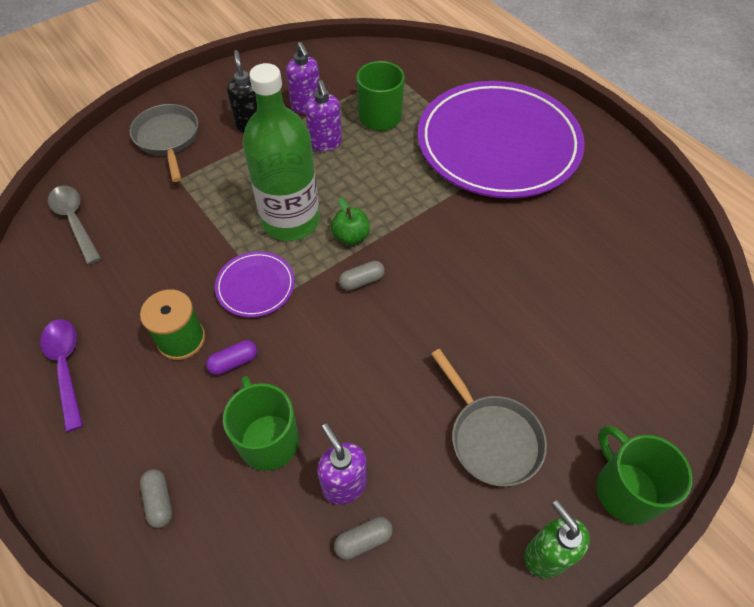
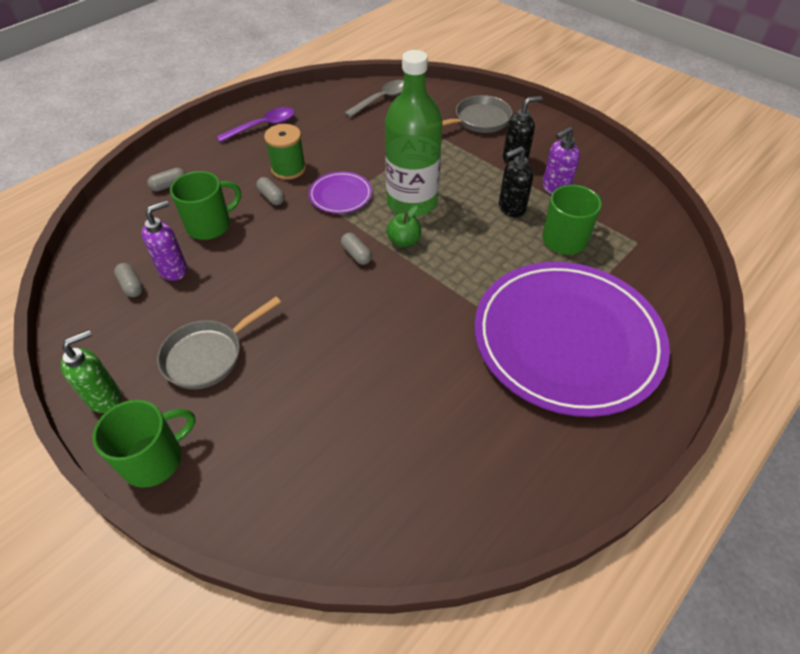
camera: 80 degrees right, 5 degrees down
(234, 362) = (271, 197): purple capsule -> grey capsule
(326, 143) = (511, 208): purple soap dispenser -> black soap dispenser

